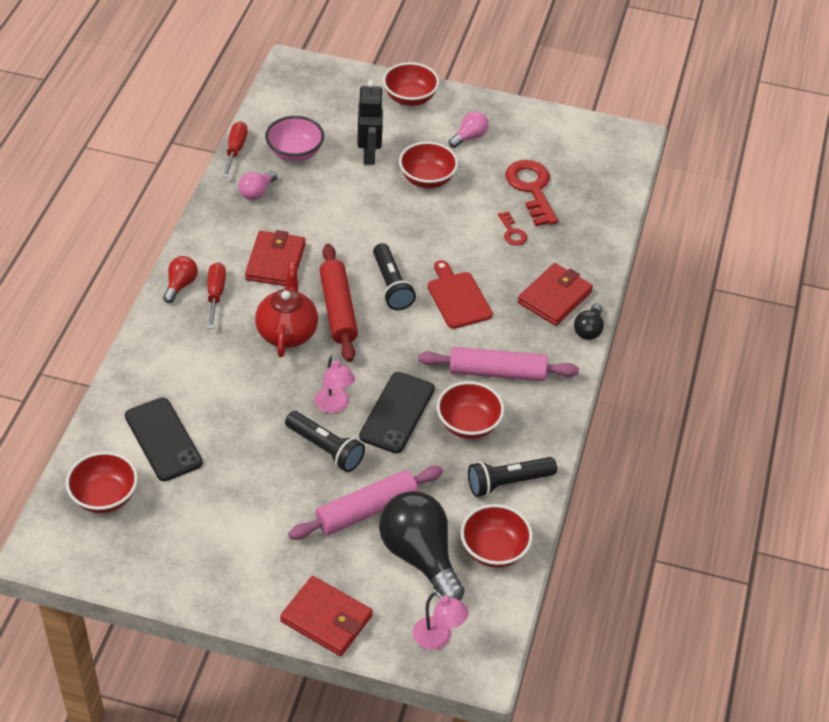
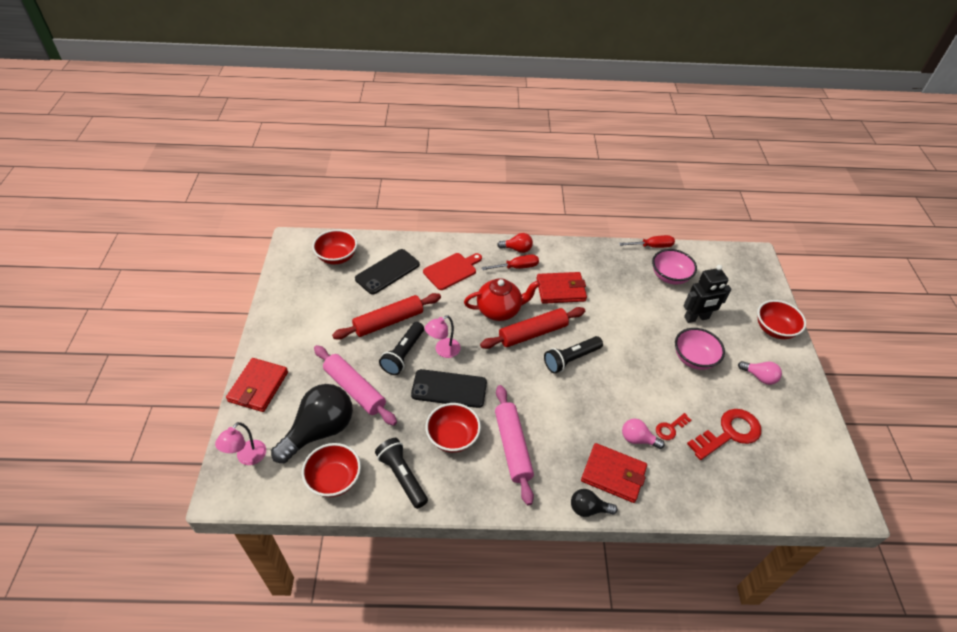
camera: 75 degrees right, 0 degrees up
(256, 192) = (619, 266): pink light bulb -> pink light bulb (637, 439)
(262, 455) = (388, 322): none -> red rolling pin
(427, 179) = (694, 358): red bowl -> pink bowl
(458, 298) = (579, 404): red cutting board -> red cutting board (451, 270)

